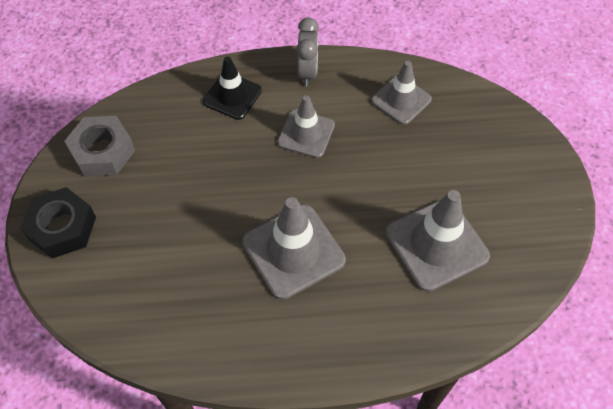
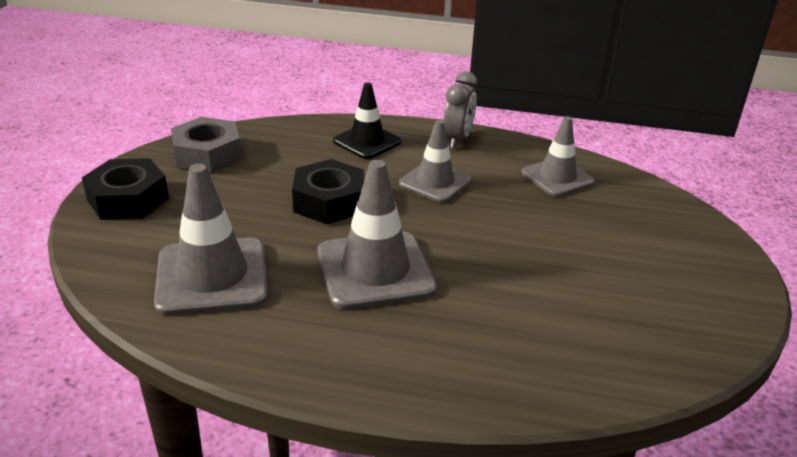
camera: 15 degrees right, 25 degrees down
(229, 182) = (329, 201): none -> black nut
(436, 244) = (559, 302): grey traffic cone -> grey traffic cone (212, 276)

